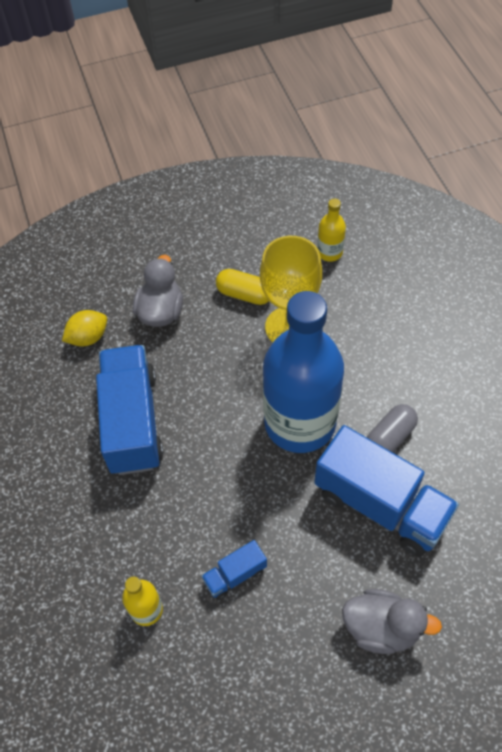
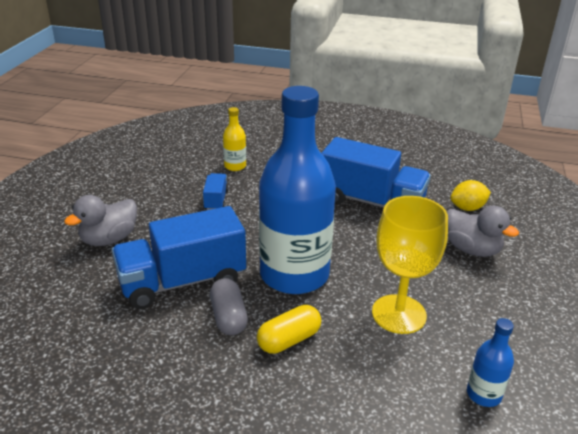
camera: 120 degrees right, 25 degrees down
(88, 337) = (467, 208): yellow lemon -> yellow lemon turned 75 degrees clockwise
(244, 294) = (460, 303): yellow capsule -> yellow capsule (289, 340)
(329, 252) = (483, 394): yellow bottle -> blue bottle

